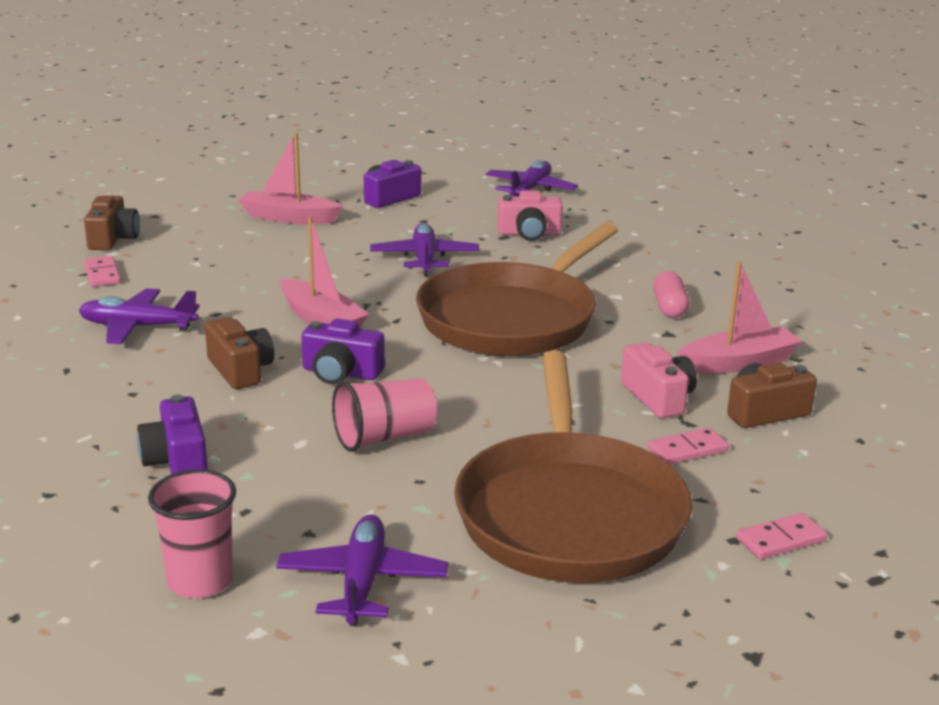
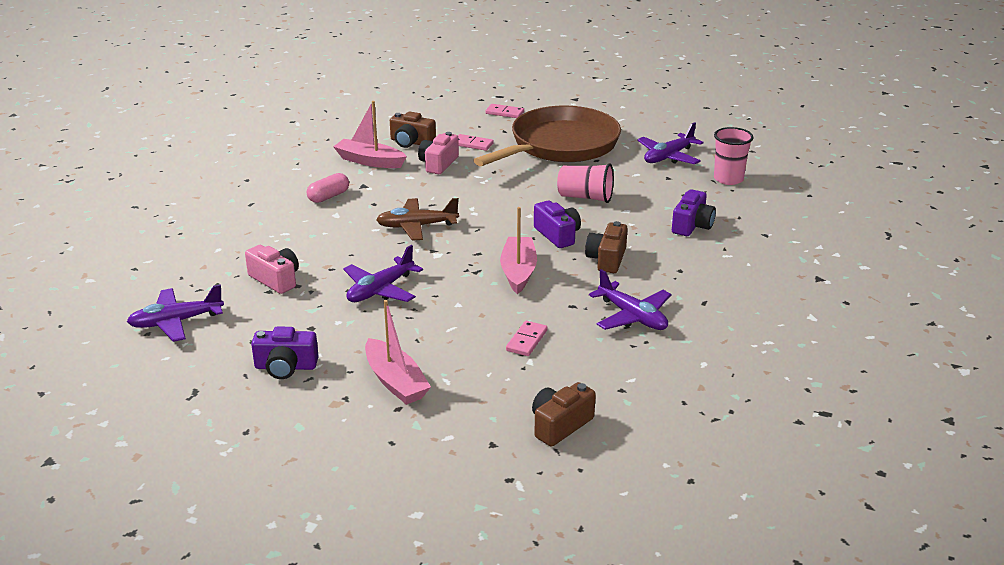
camera: 135 degrees left, 5 degrees up
(102, 274) = (609, 381): pink domino -> pink domino (527, 340)
(512, 318) = (417, 226): brown pan -> brown plane

